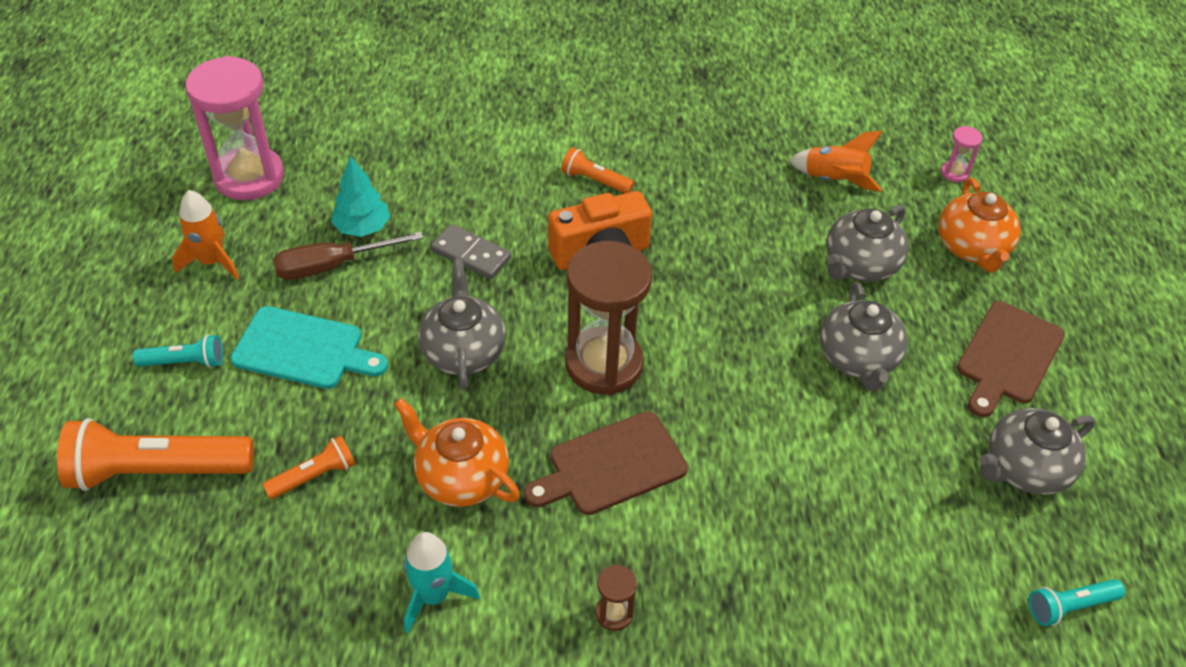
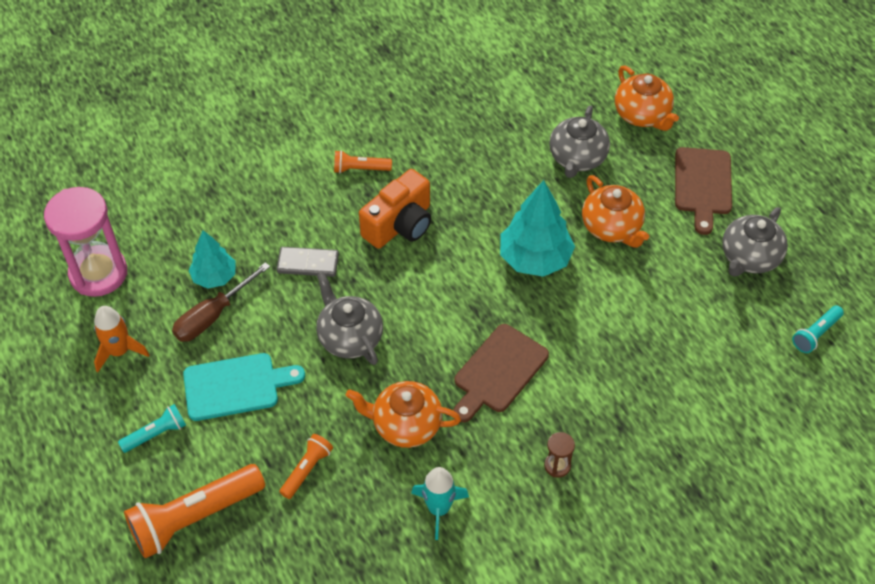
camera: 25 degrees left, 5 degrees up
(604, 364) = (450, 304): brown hourglass -> none
(738, 355) = (535, 258): none -> turquoise tree
(834, 180) = (525, 100): orange rocket -> none
(858, 359) = (612, 227): grey teapot -> orange teapot
(954, 173) = (602, 61): pink hourglass -> none

